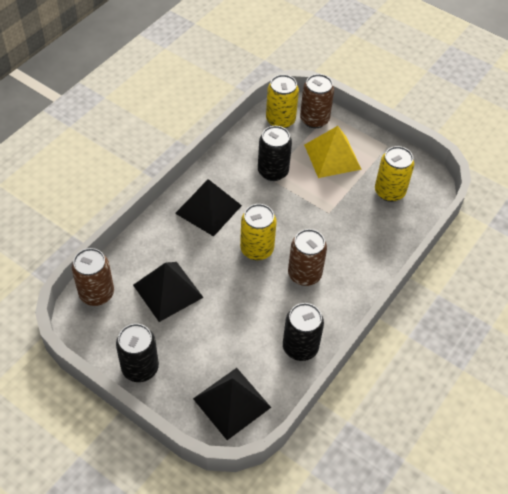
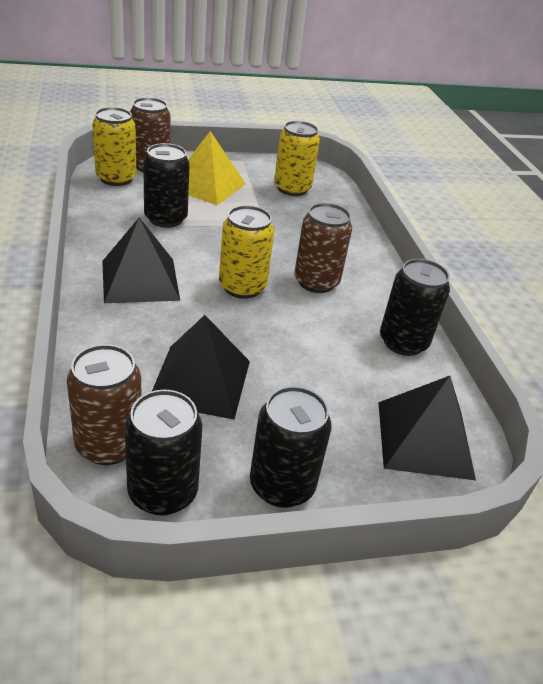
camera: 50 degrees left, 15 degrees down
(93, 331) = (163, 492): none -> black can

